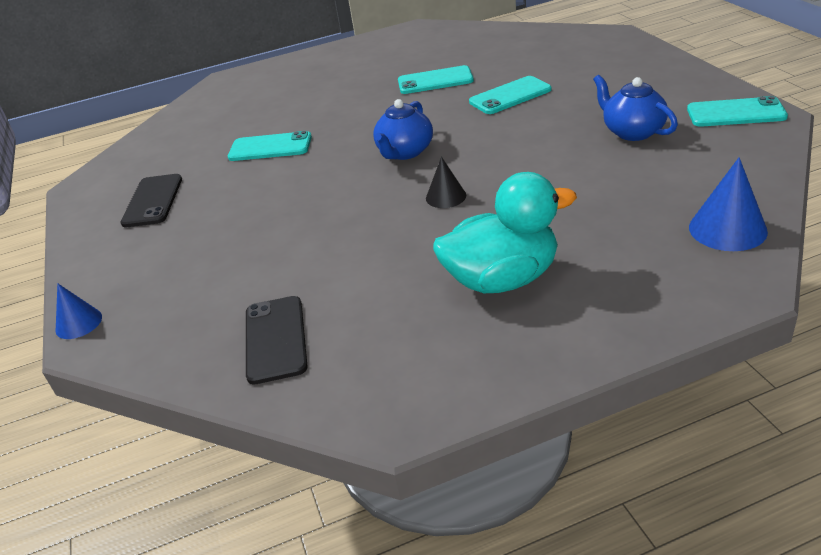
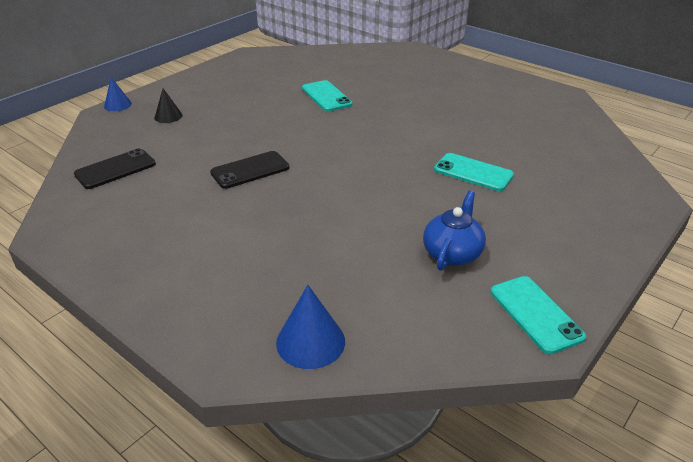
camera: 55 degrees right, 0 degrees up
(153, 201) = (242, 81): black phone -> black phone (250, 170)
(405, 152) = (350, 149): blue teapot -> none
(435, 81) = (473, 130): turquoise phone -> none
(446, 196) = (296, 184): black cone -> black cone (168, 116)
(502, 279) = (199, 237): turquoise duck -> none

